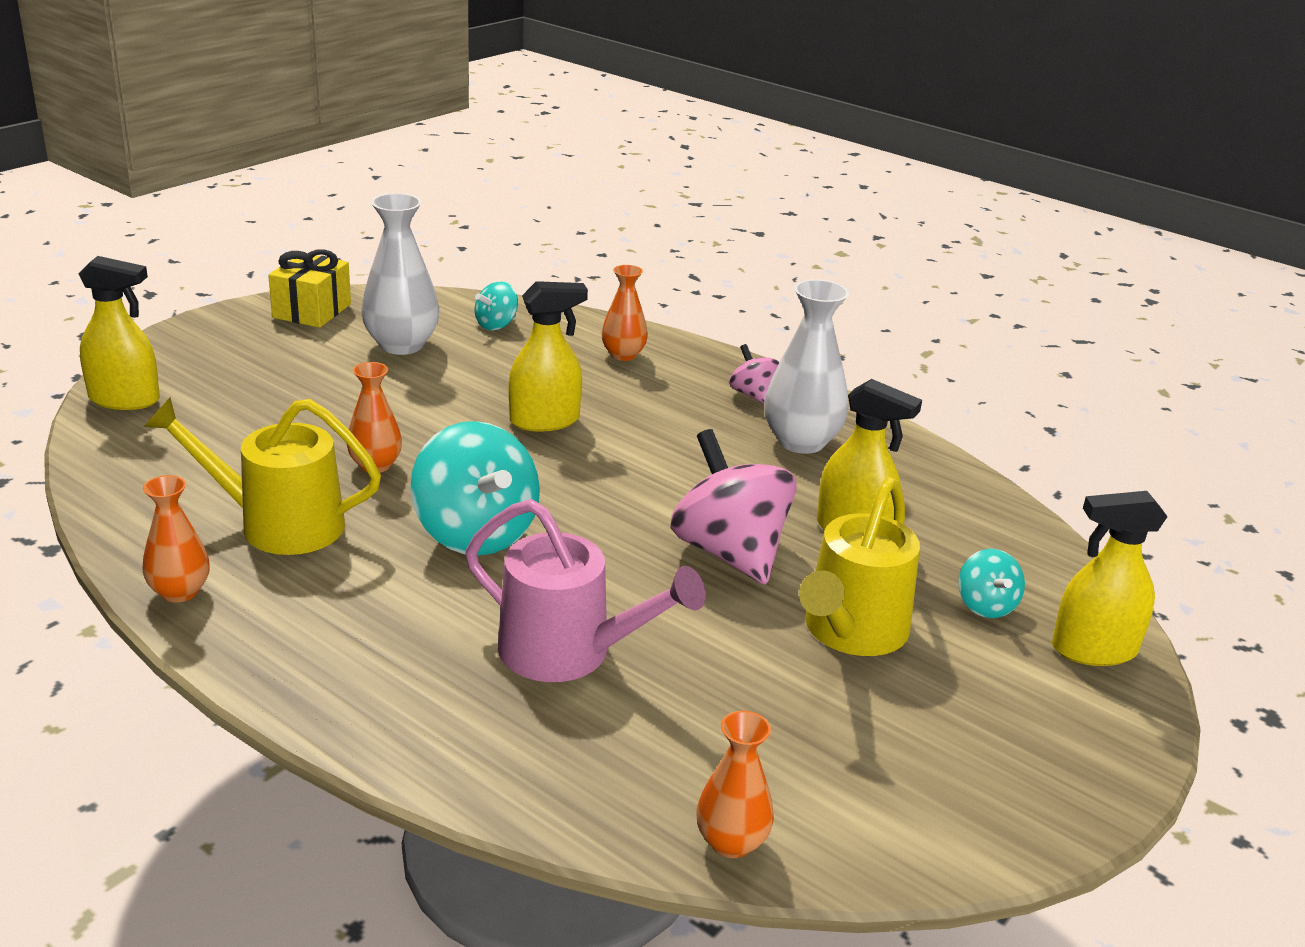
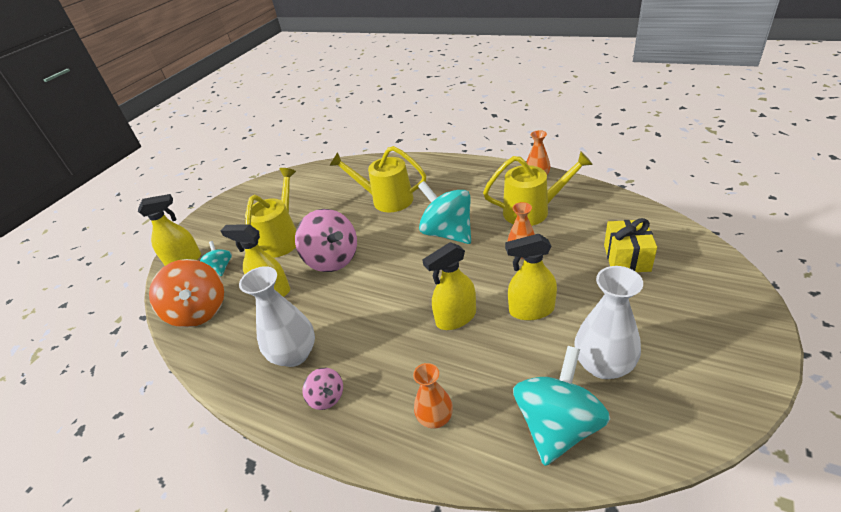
camera: 175 degrees right, 10 degrees up
(125, 399) = (696, 251): yellow spray bottle -> yellow spray bottle (531, 310)
(312, 311) = (714, 386): yellow gift -> yellow gift (626, 258)
(496, 325) = (557, 425): turquoise spinning top -> turquoise spinning top, size x2.00
(569, 653) = (386, 199): pink watering can -> yellow watering can
(731, 842) = (324, 169): orange vase -> none
(995, 536) = (199, 311): none -> orange spinning top

